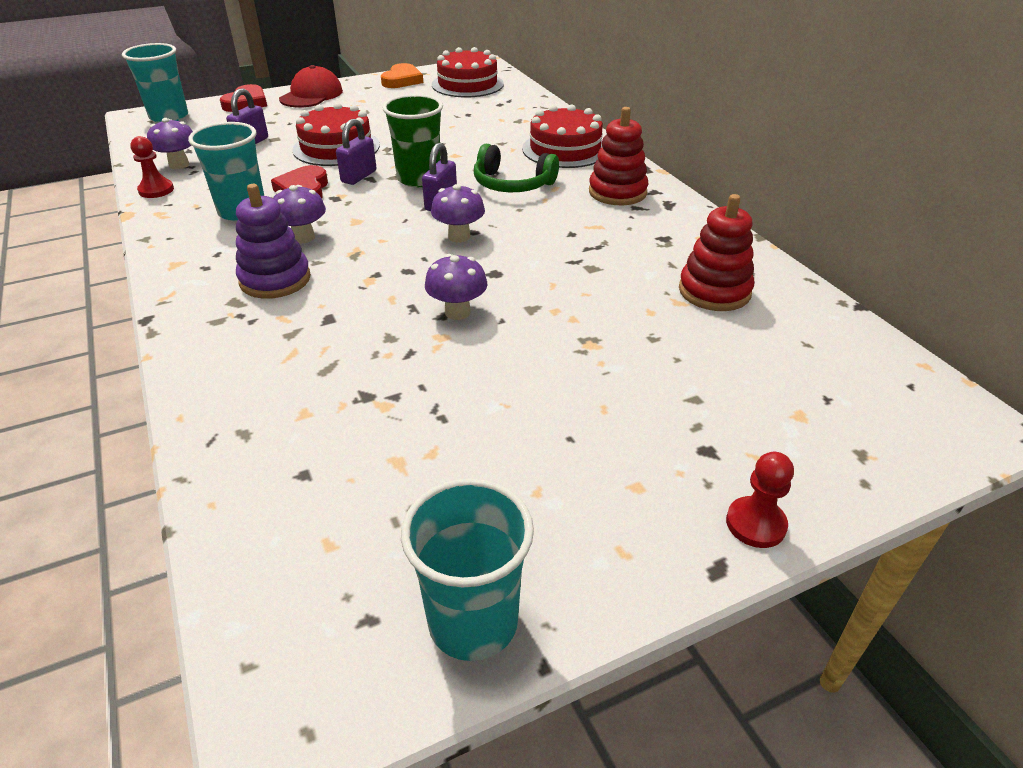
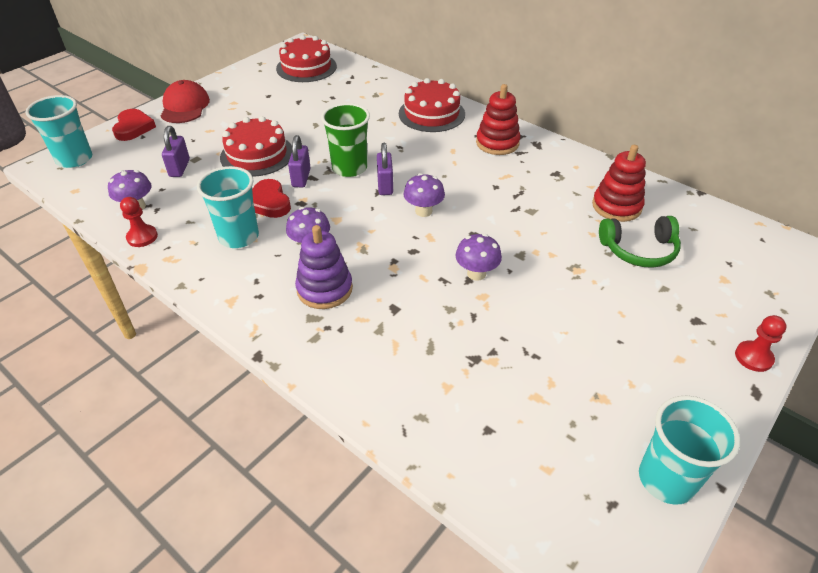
camera: 25 degrees left, 5 degrees up
(402, 80) = (249, 74): orange heart -> none
(512, 184) = (421, 155): green headphones -> green headphones (639, 250)

